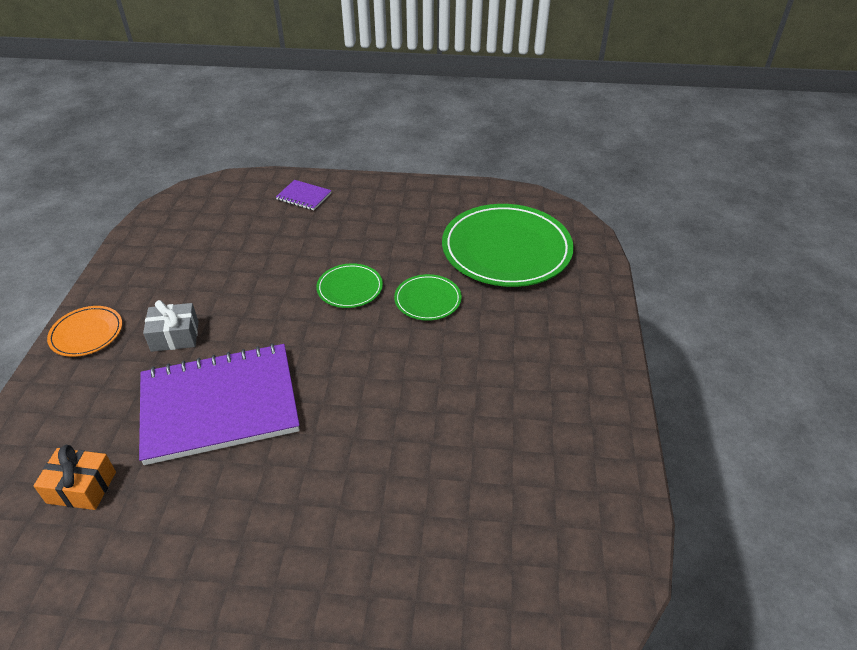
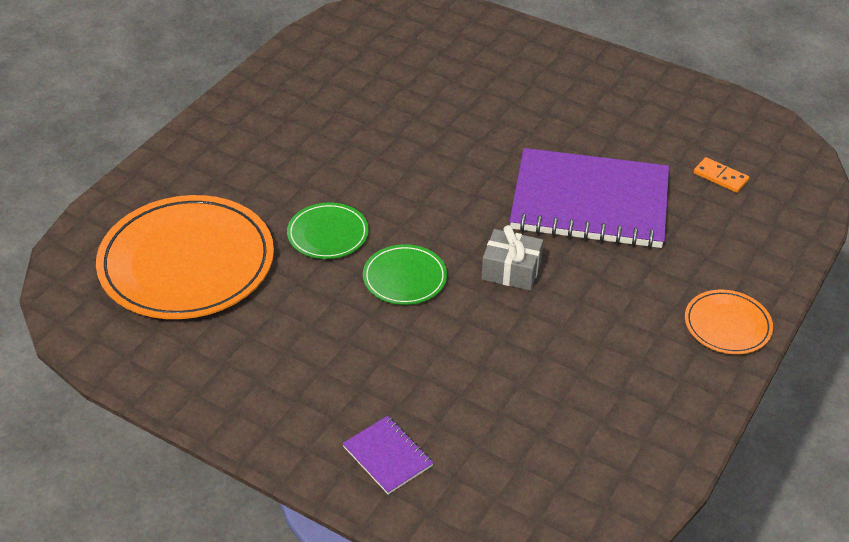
camera: 155 degrees left, 0 degrees up
(81, 487) = (720, 177): orange gift -> orange domino
(175, 336) = (624, 287): grey gift -> grey gift (511, 270)
(506, 249) = (187, 263): green plate -> orange plate

